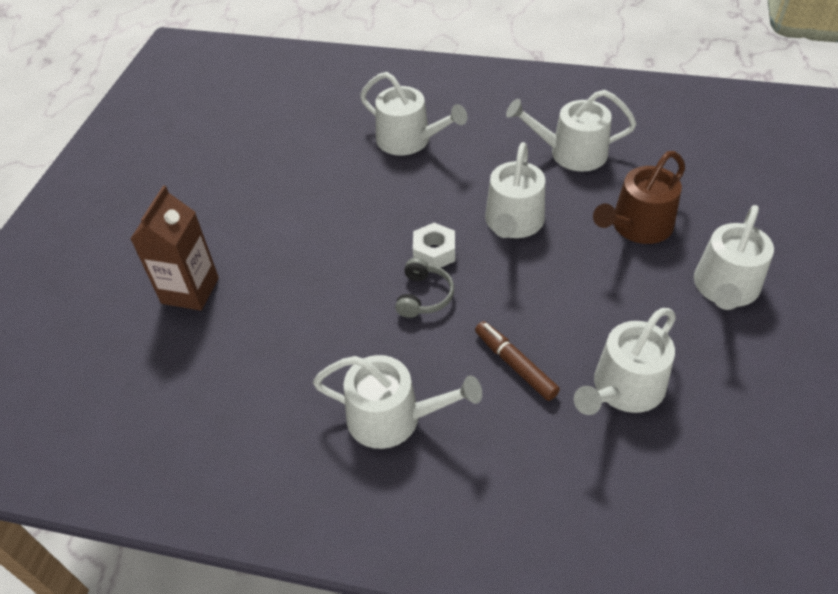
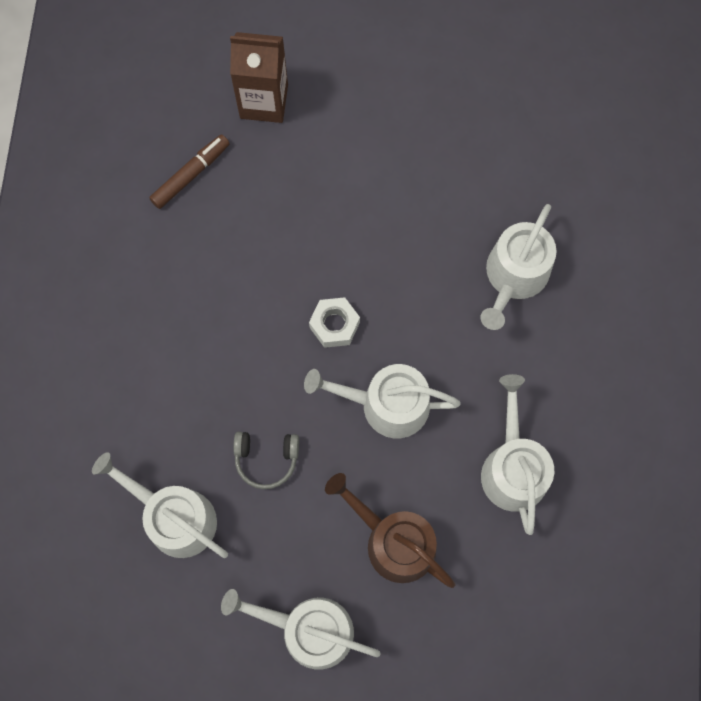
camera: 80 degrees right, 25 degrees up
(393, 418) = (131, 311): white watering can -> none
(424, 296) = (274, 321): grey headphones -> grey headphones (266, 459)
(515, 365) = (195, 415): brown marker -> brown marker (191, 175)

